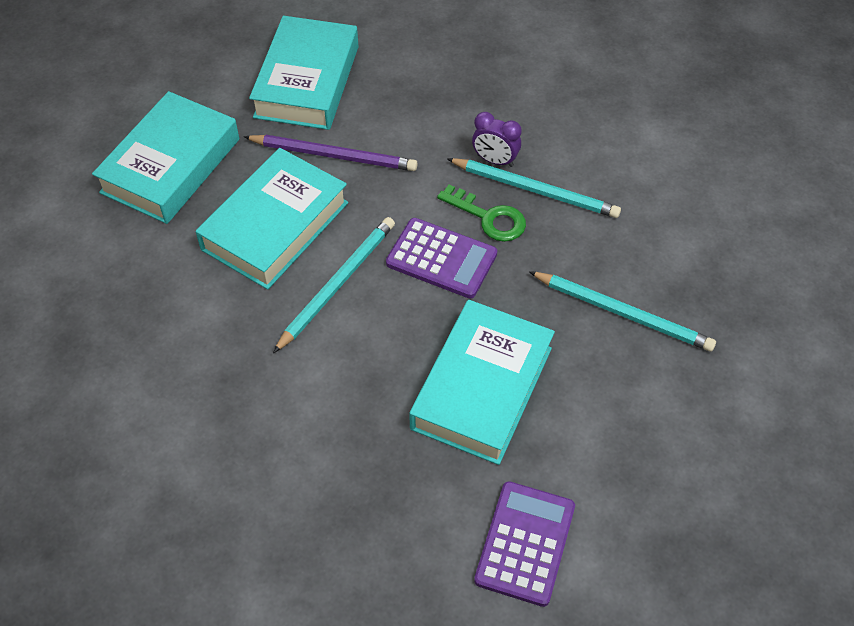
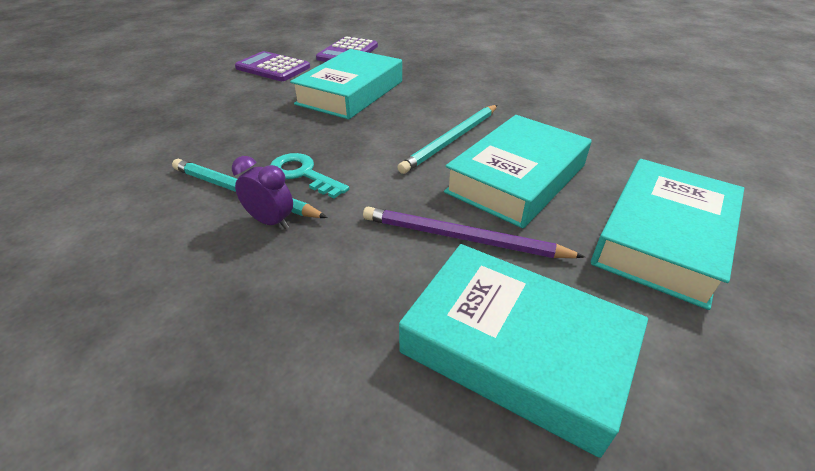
camera: 175 degrees left, 15 degrees down
(307, 81) = (516, 349): turquoise book -> turquoise book turned 75 degrees counterclockwise
(441, 259) = (358, 150): purple calculator -> purple calculator (273, 68)
(489, 218) = (303, 174): green key -> turquoise key
(623, 313) = (228, 116): turquoise pencil -> none

